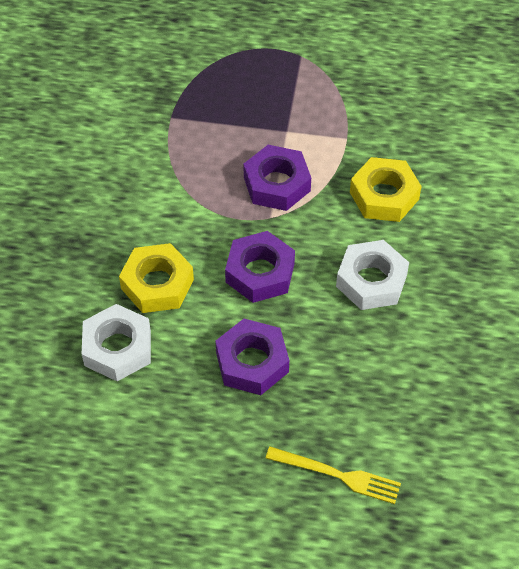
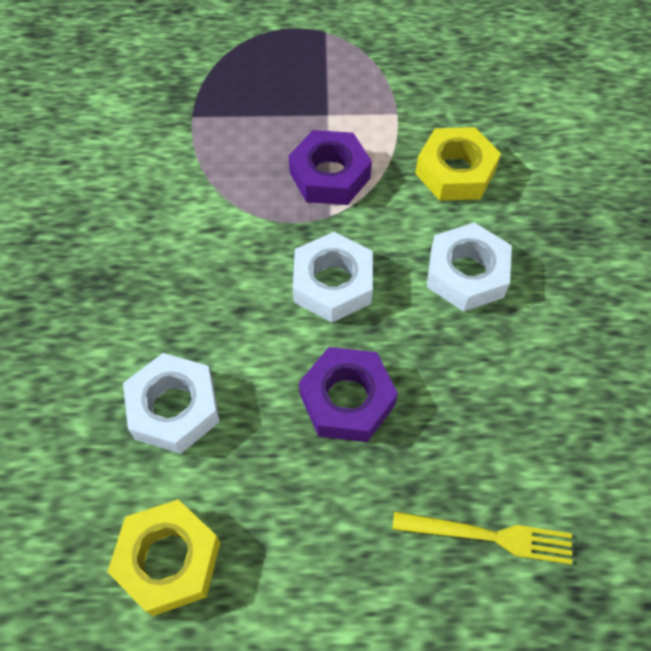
camera: 10 degrees left, 5 degrees up
(157, 284) = (210, 317): yellow nut -> yellow nut (168, 560)
(260, 272) = (332, 283): purple nut -> white nut

